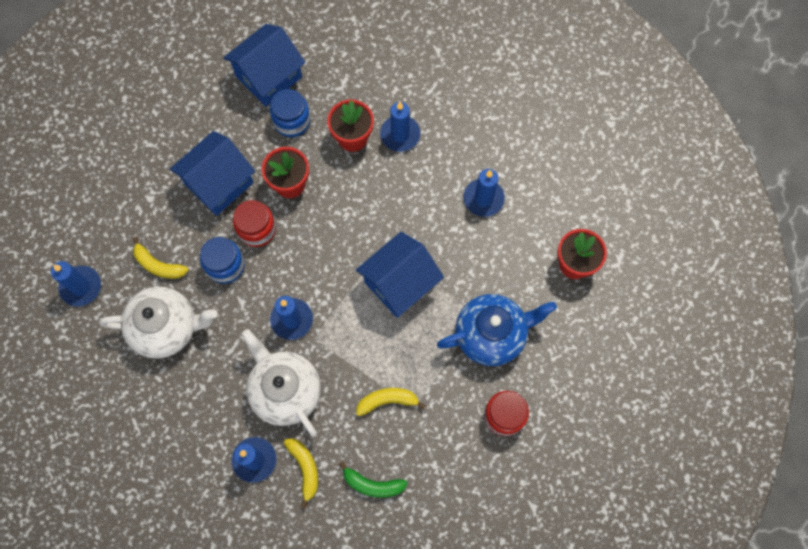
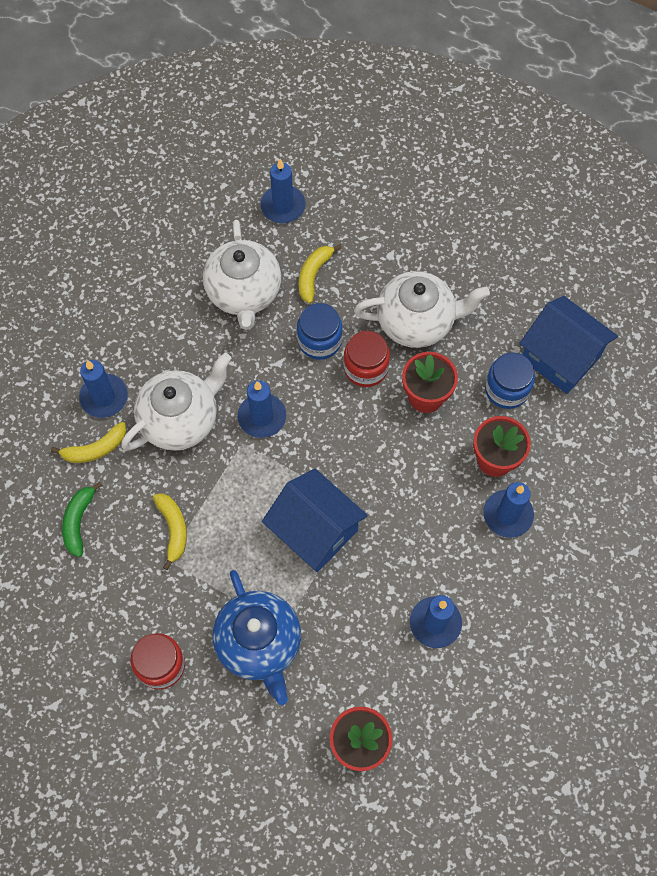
camera: 85 degrees right, 5 degrees down
(219, 183) = (417, 322): blue house -> white teapot

